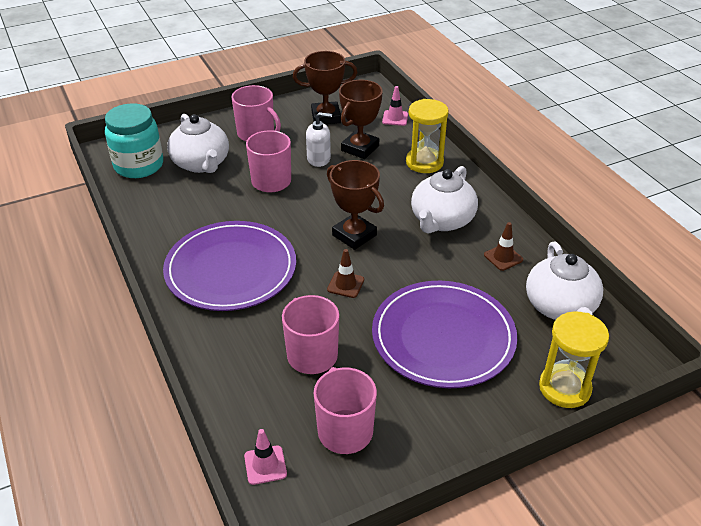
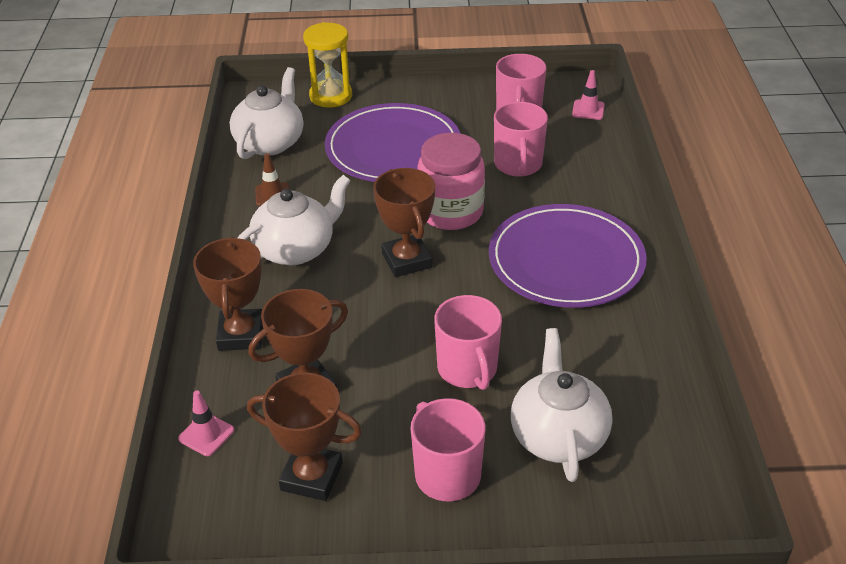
camera: 155 degrees left, 0 degrees up
(139, 165) = (659, 464): turquoise jar -> none
(319, 159) = (378, 387): white soap dispenser -> none
(345, 284) = (450, 212): brown traffic cone -> pink jar
(424, 162) = (241, 334): yellow hourglass -> brown trophy

